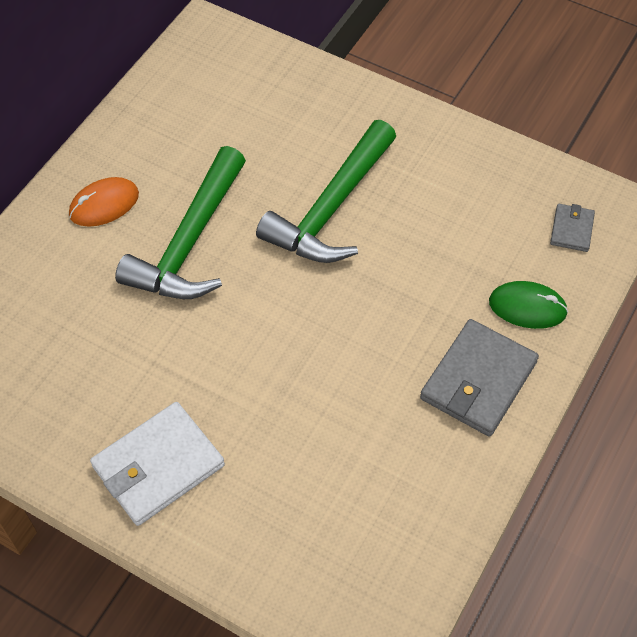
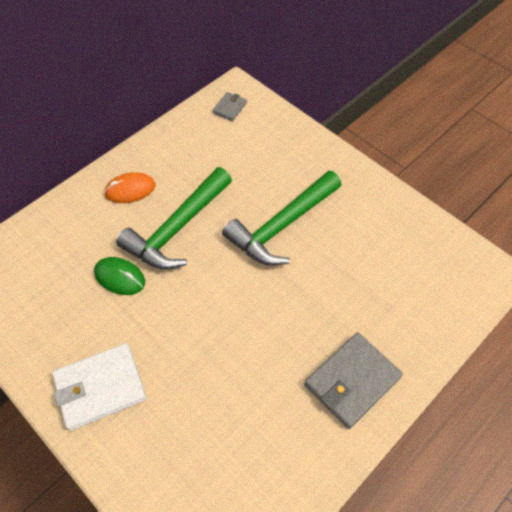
camera: 15 degrees right, 0 degrees up
(527, 307) = (404, 332): green mouse -> green mouse (120, 277)
(571, 229) = (453, 280): grey wallet -> grey wallet (230, 108)

